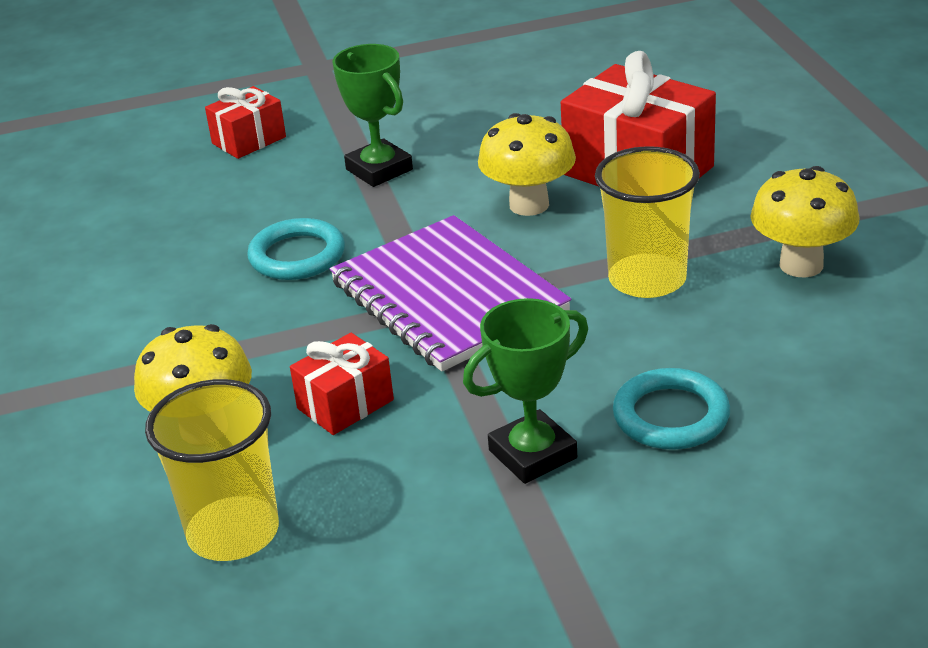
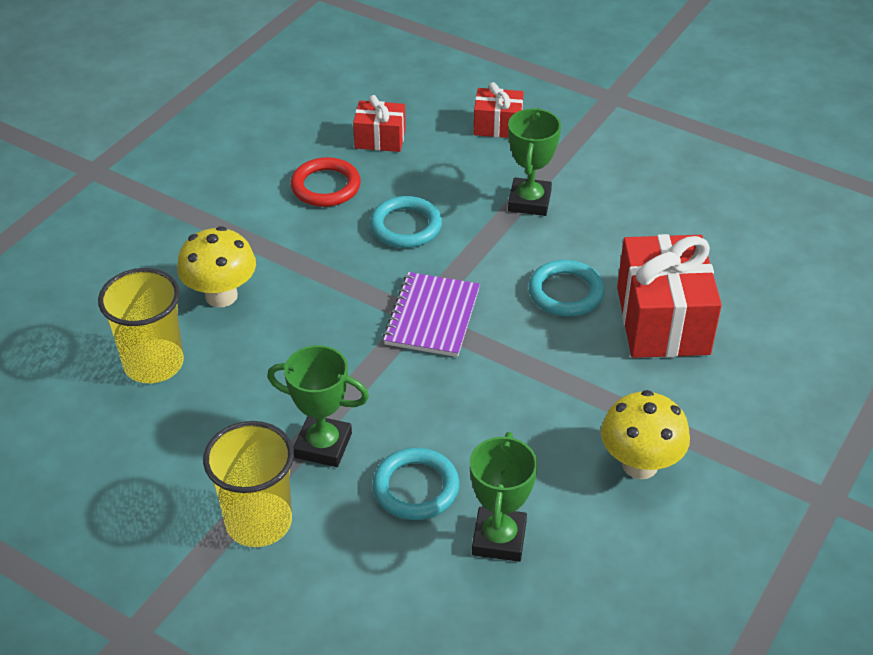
camera: 45 degrees right, 10 degrees up
(156, 280) = (326, 186): none -> red ring
(345, 404) = (293, 338): red gift -> red gift (380, 139)
(448, 297) = (432, 317): purple notebook -> purple notebook, size x0.65
(529, 205) = (565, 292): yellow mushroom -> turquoise ring
(647, 279) = (543, 396): yellow cup -> yellow cup (259, 522)
(801, 392) = (499, 539): none -> green trophy

